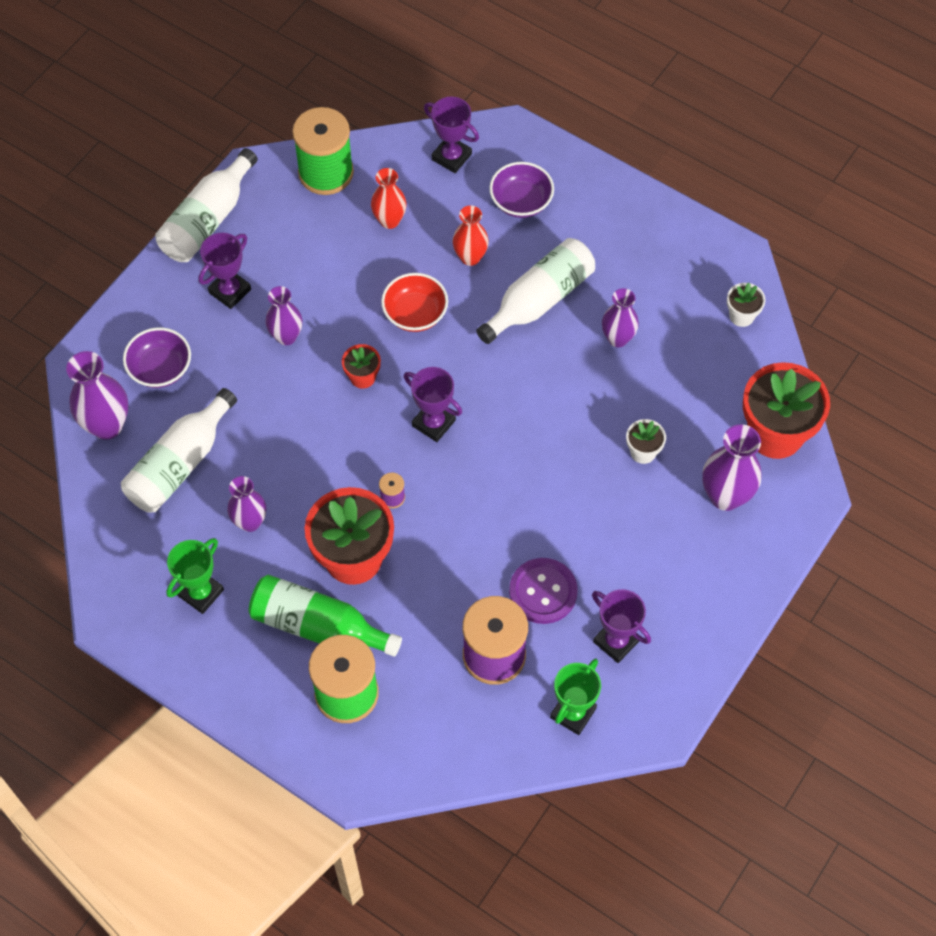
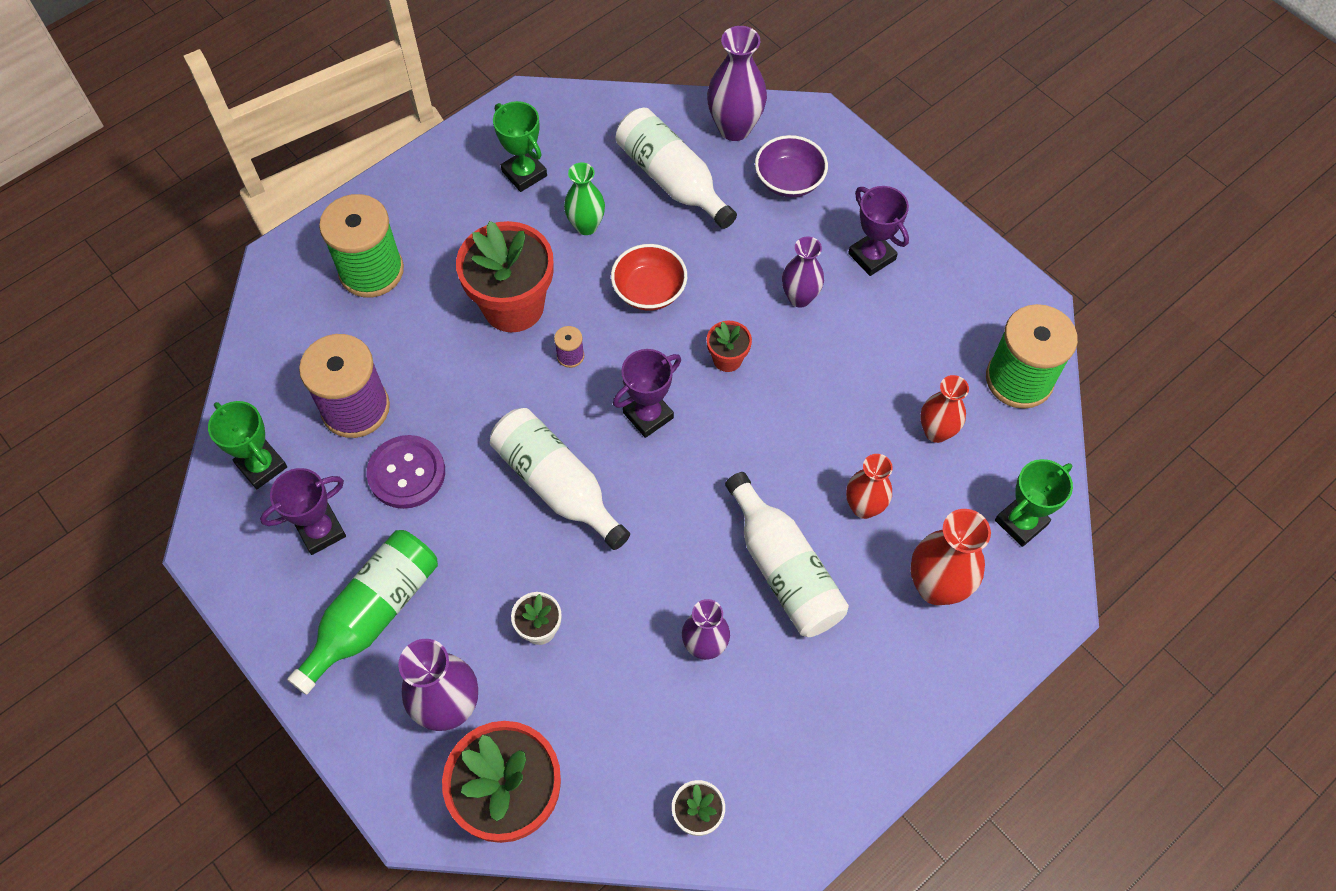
camera: 105 degrees right, 0 degrees up
(208, 220) = (972, 252): white bottle -> white bottle (557, 485)
(250, 522) = (586, 226): purple vase -> green vase
(318, 626) = (451, 261): green bottle -> green bottle (374, 613)
(415, 313) = (798, 429): red bowl -> red bowl (649, 291)
(451, 157) = (1021, 522): purple trophy -> green trophy
(521, 202) = (936, 587): purple bowl -> red vase

